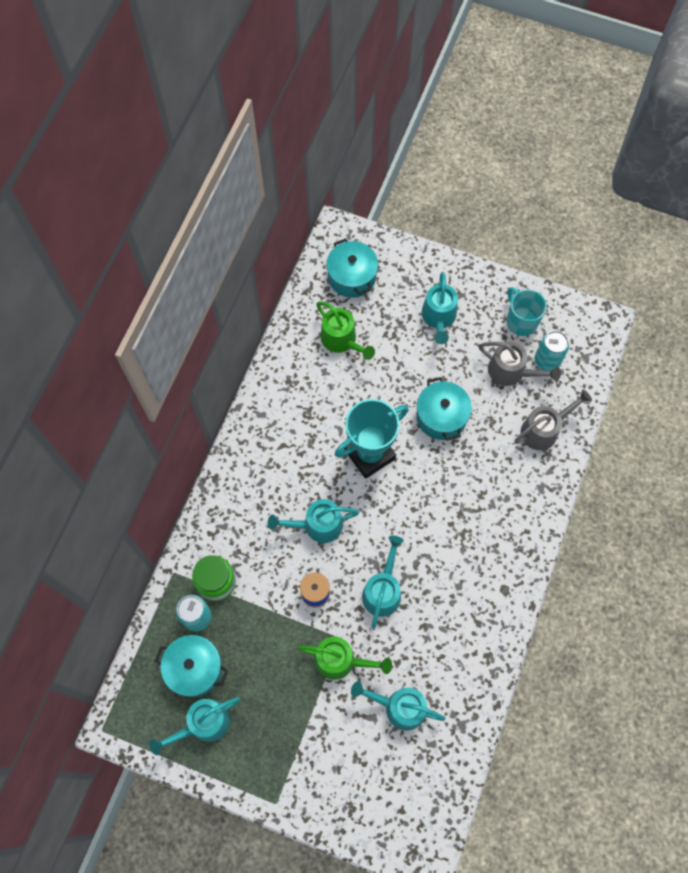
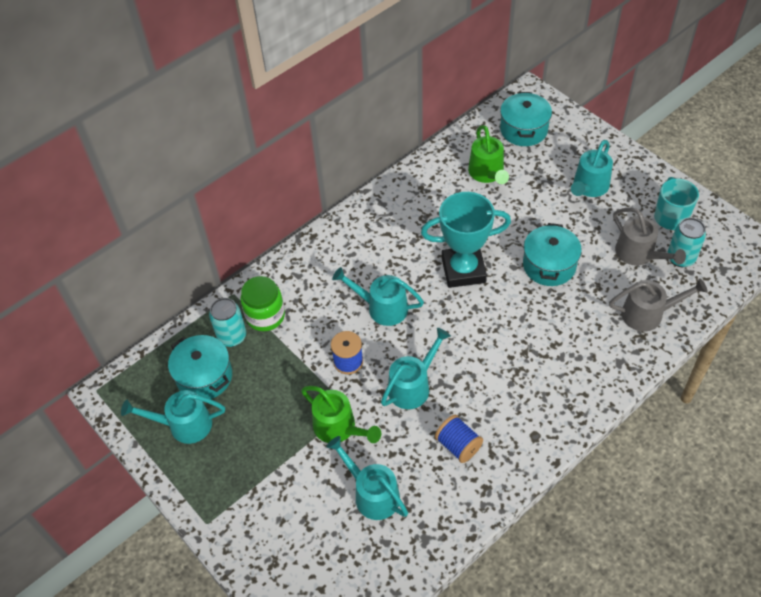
camera: 30 degrees right, 15 degrees down
(447, 628) = (458, 445): none -> blue spool

